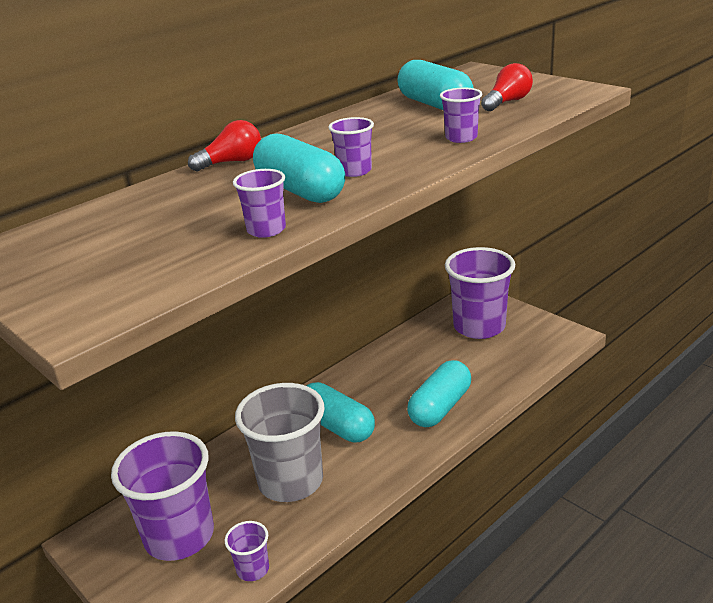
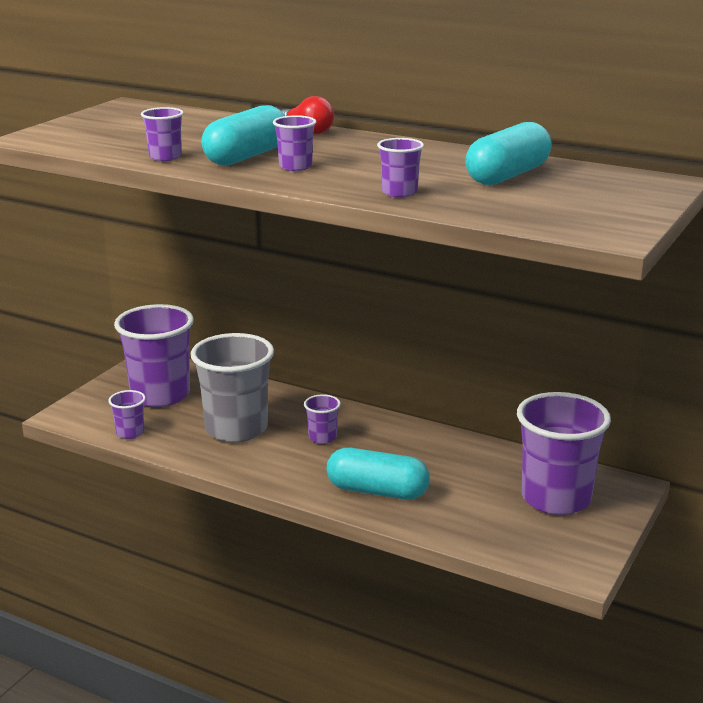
camera: 70 degrees right, 5 degrees down
(337, 426) = (322, 437): turquoise capsule -> purple cup
(507, 102) = (535, 202): red light bulb -> none

